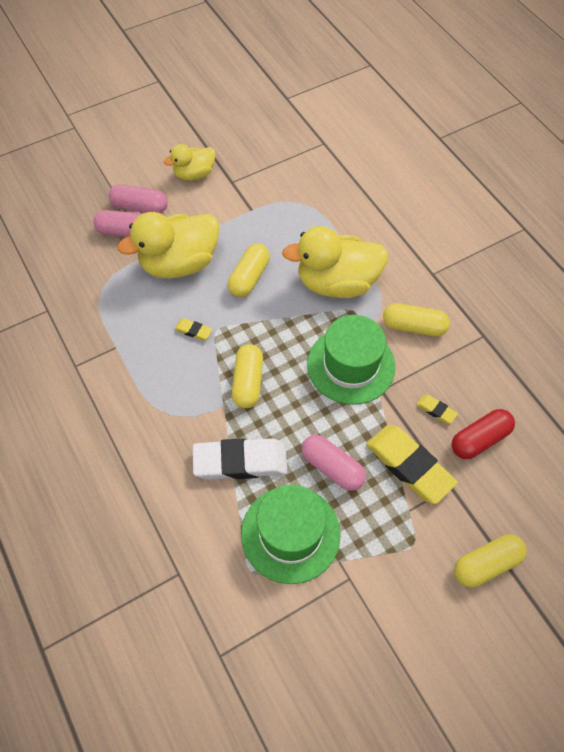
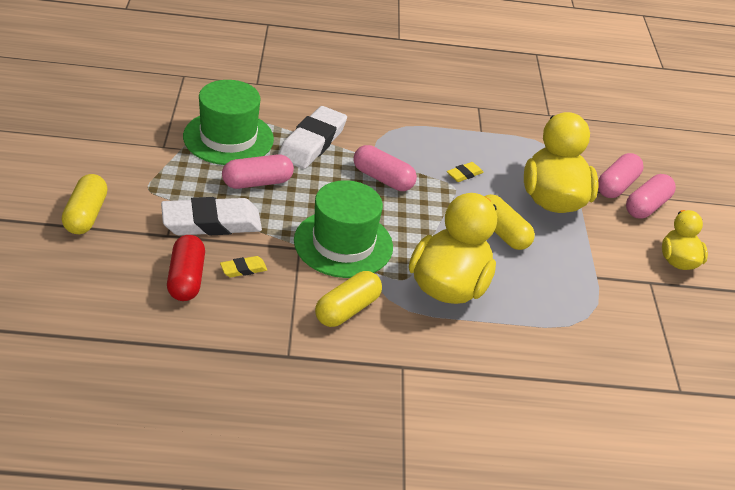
camera: 115 degrees right, 20 degrees down
(248, 382) = (383, 179): yellow capsule -> pink capsule
(409, 466) = (211, 223): yellow eraser -> white eraser

